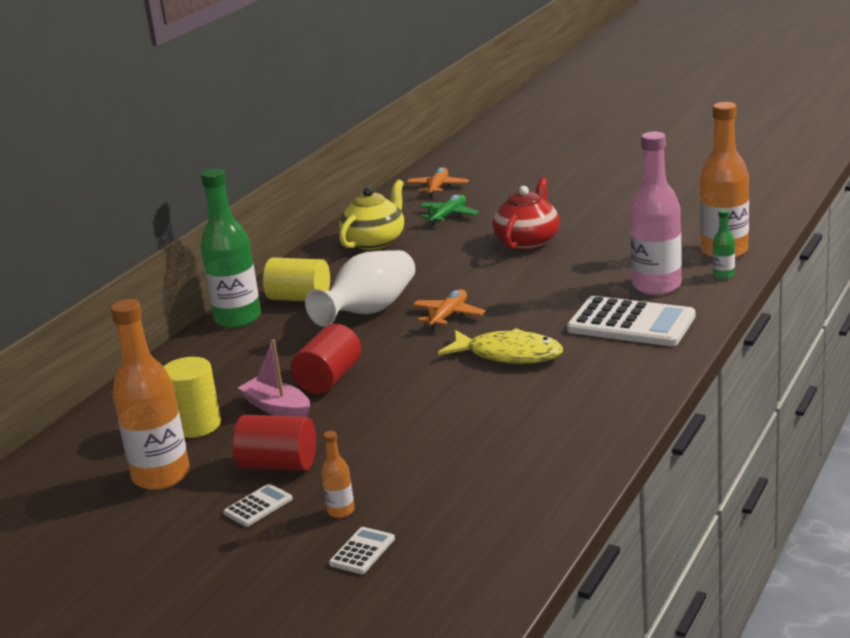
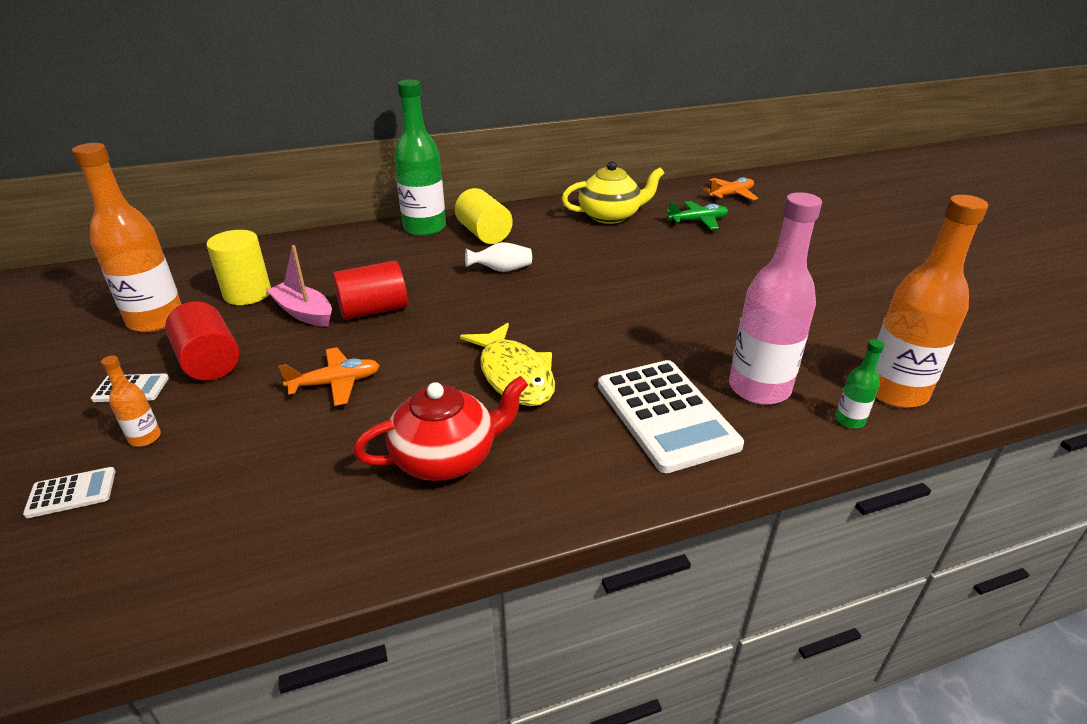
camera: 40 degrees right, 10 degrees up
(277, 408) = (304, 313): pink boat -> pink boat turned 45 degrees counterclockwise
(369, 311) = (501, 270): white vase -> white vase, size x0.49
(448, 316) = (542, 307): orange plane -> orange plane (335, 383)
(527, 241) = (719, 275): red teapot -> red teapot (446, 457)

